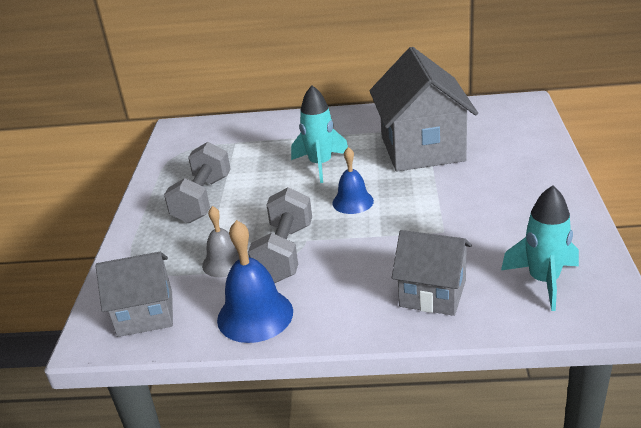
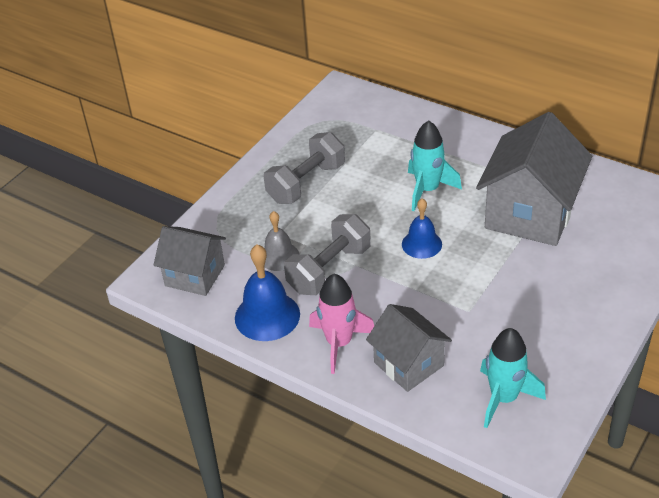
camera: 30 degrees right, 10 degrees up
(350, 306) = (339, 343): none -> pink rocket

